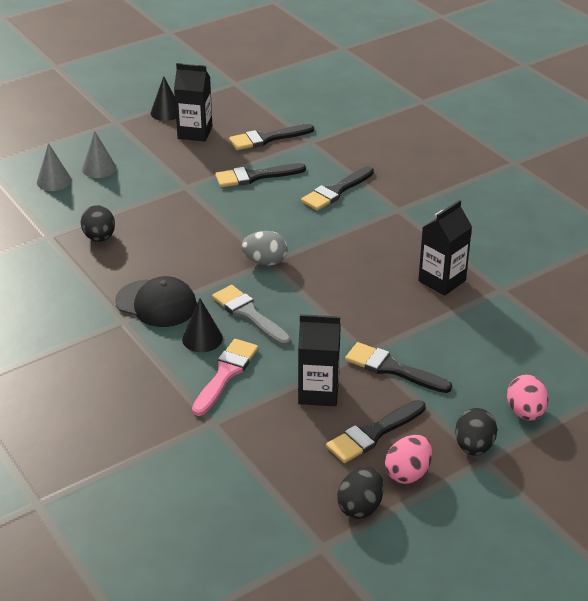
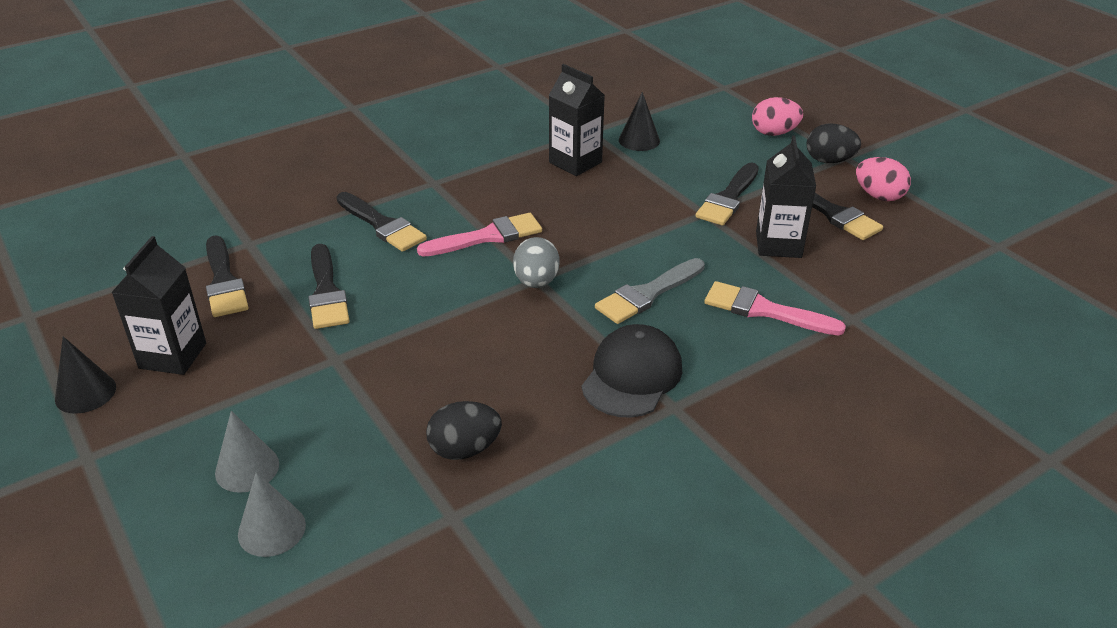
camera: 90 degrees left, 0 degrees up
(202, 338) = (701, 331): black cone -> black cone (639, 140)
(323, 238) = (487, 237): none -> pink brush
(360, 507) = (935, 223): black egg -> none

